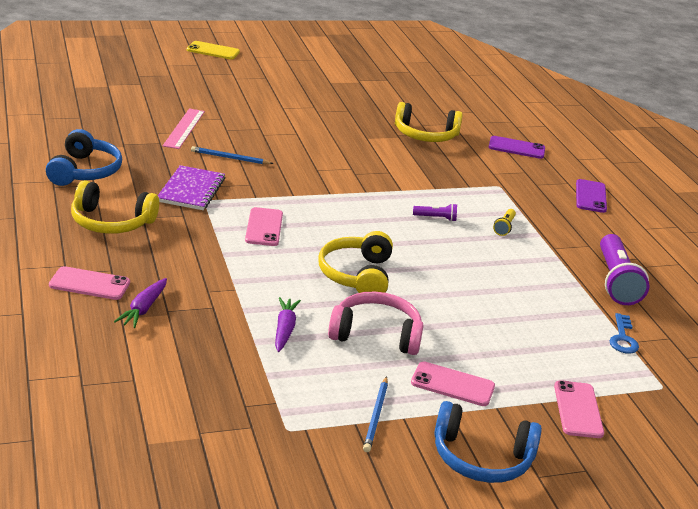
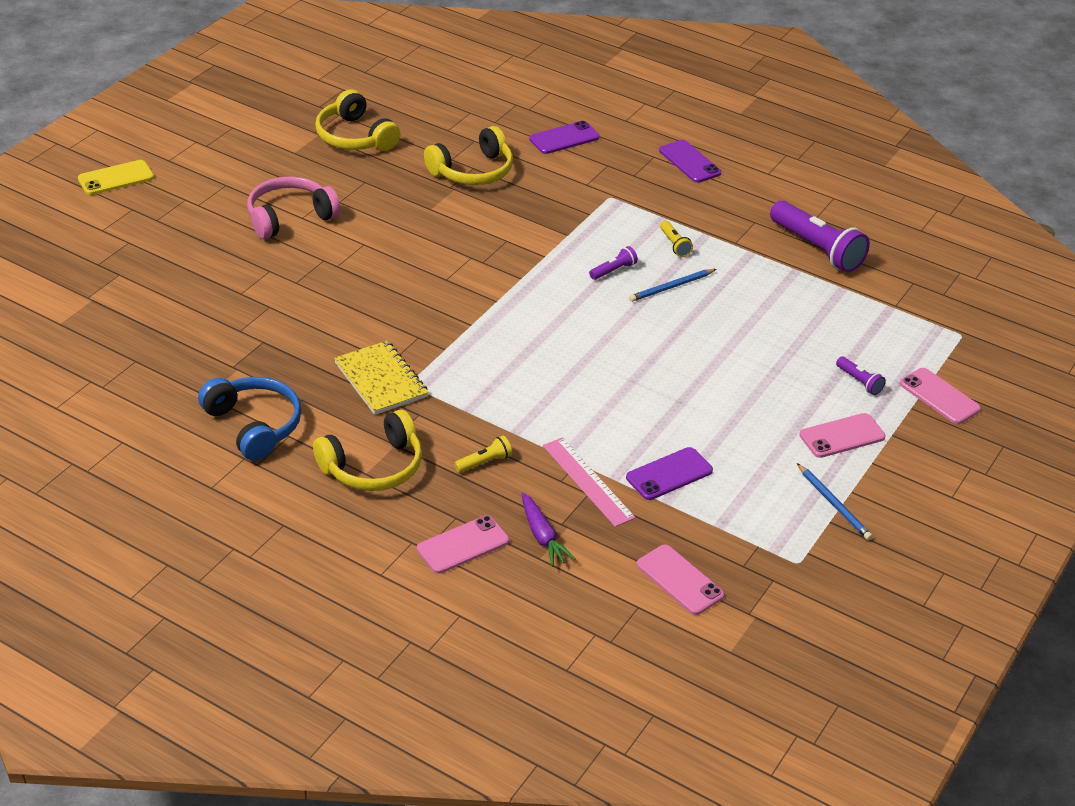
camera: 40 degrees left, 10 degrees up
(178, 256) = (484, 462): none -> yellow flashlight
(184, 128) = (256, 307): pink ruler -> pink ruler (588, 481)
(191, 190) = (381, 380): purple notebook -> yellow notebook
(230, 158) = (354, 317): blue pencil -> blue pencil (671, 287)
(264, 227) = (502, 379): pink phone -> pink phone (679, 580)
(284, 329) = (669, 474): purple carrot -> purple phone
(357, 275) = (641, 378): yellow headphones -> yellow headphones (355, 137)
(376, 334) = (734, 428): pink headphones -> pink headphones (289, 217)
(481, 458) = (937, 486): blue headphones -> none
(522, 364) = (859, 381): none -> purple flashlight
(623, 338) = (887, 306): blue key -> none

